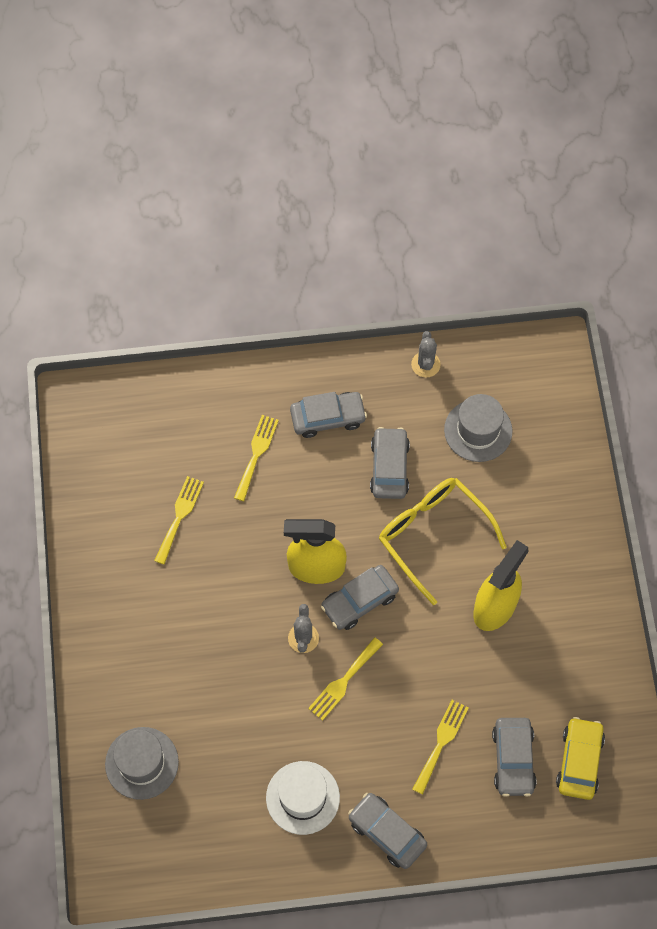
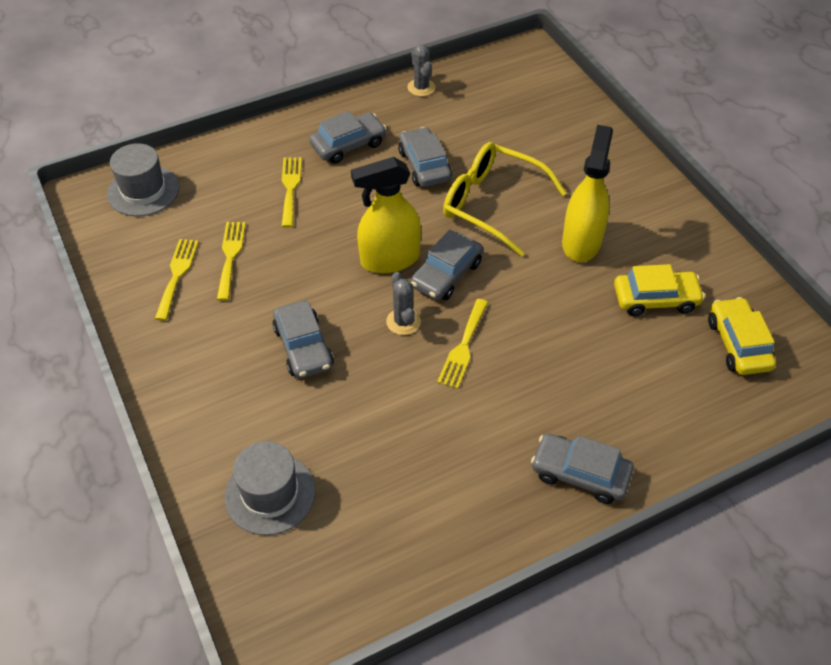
camera: 20 degrees left, 15 degrees down
(302, 797) = (470, 469): white hat -> none
(441, 742) = (592, 370): yellow fork -> yellow fork (177, 275)
(478, 430) = (492, 119): grey hat -> grey hat (143, 191)
(513, 759) = (672, 362): grey car -> grey car (303, 347)
(531, 691) = (655, 299): none -> yellow car

